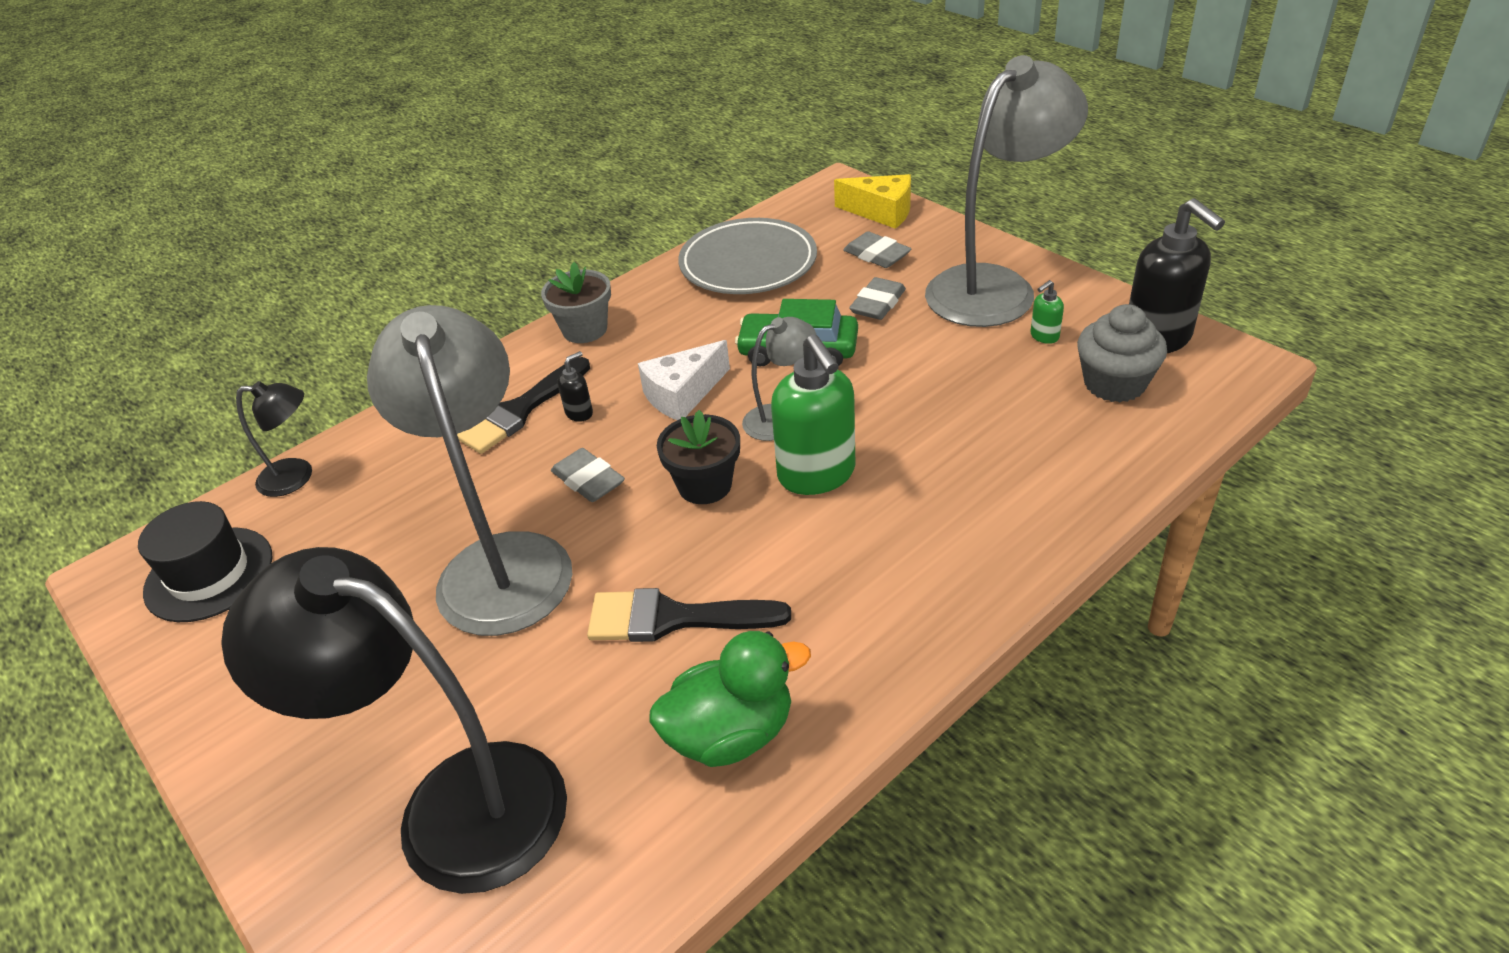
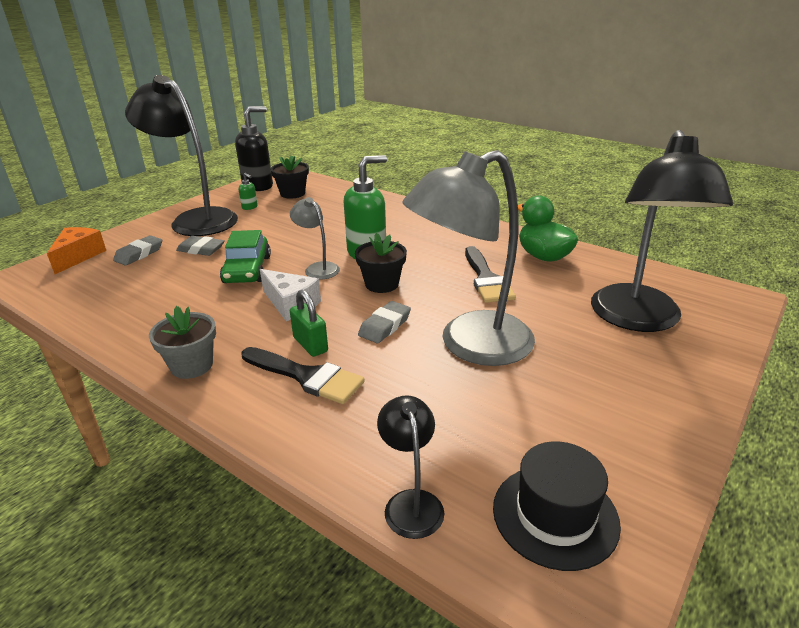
camera: 105 degrees left, 10 degrees down
(579, 413) = (310, 344): black soap dispenser -> green padlock
(748, 263) = (121, 301): grey plate -> none
(881, 212) = (78, 256): yellow cheese -> orange cheese
(994, 286) = (195, 219): grey lamp -> black lamp
(1114, 384) = (292, 193): grey cupcake -> black flower pot

